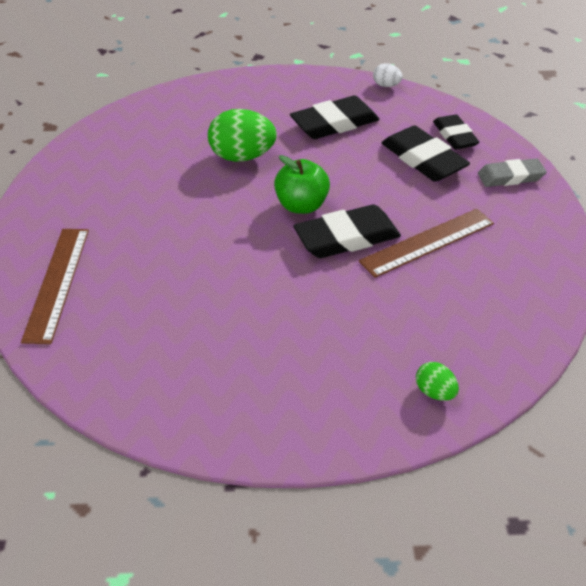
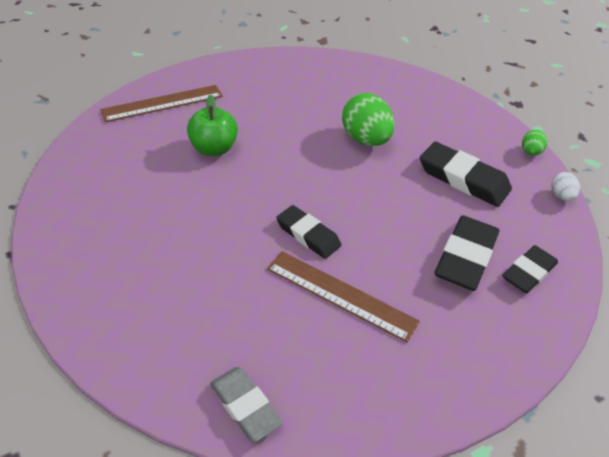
camera: 60 degrees right, 0 degrees up
(301, 205) = (329, 194): green apple -> green apple (213, 148)
(347, 237) = (308, 235): black eraser -> black eraser, size x0.66
(434, 392) = (143, 352): green egg -> green egg (530, 152)
(510, 177) = (500, 339): grey eraser -> grey eraser (245, 406)

